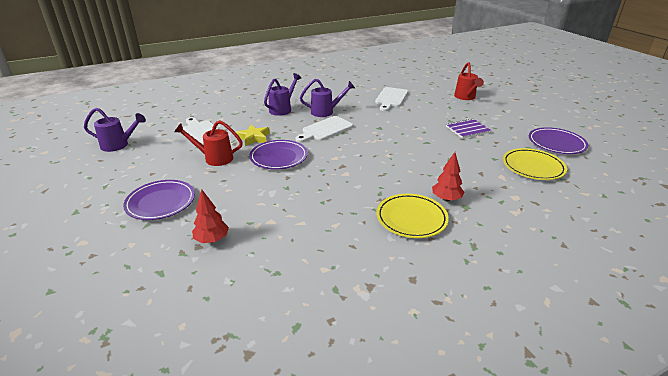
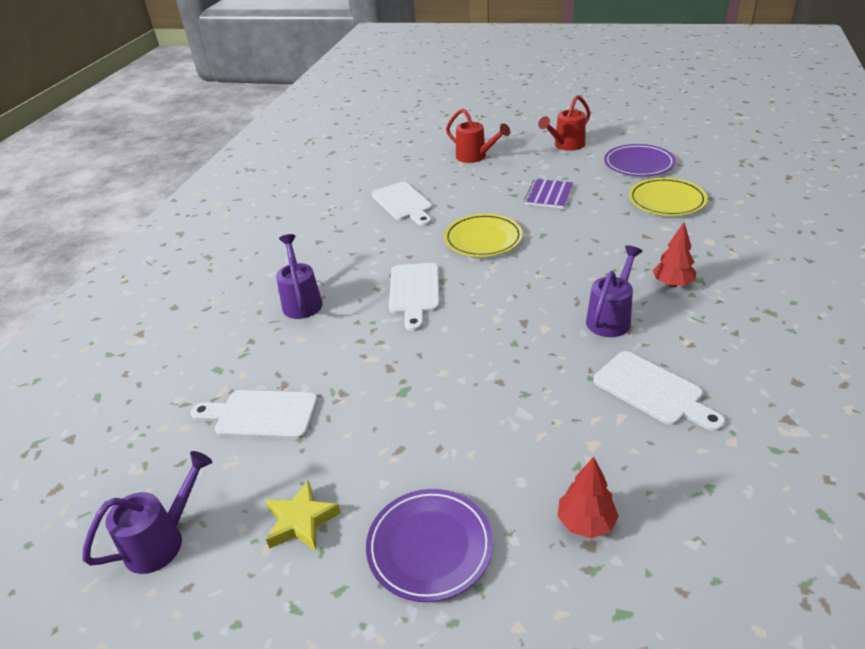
camera: 45 degrees left, 5 degrees up
(214, 158) = (362, 433): red watering can -> red watering can (566, 145)
(253, 138) = (351, 366): yellow star -> yellow star (301, 521)
(279, 157) = (438, 366): purple plate -> none
(326, 112) = (365, 268): purple watering can -> purple watering can (611, 318)
(336, 226) = (652, 391): none -> white cutting board
(411, 218) = (688, 327): yellow plate -> yellow plate (483, 239)

